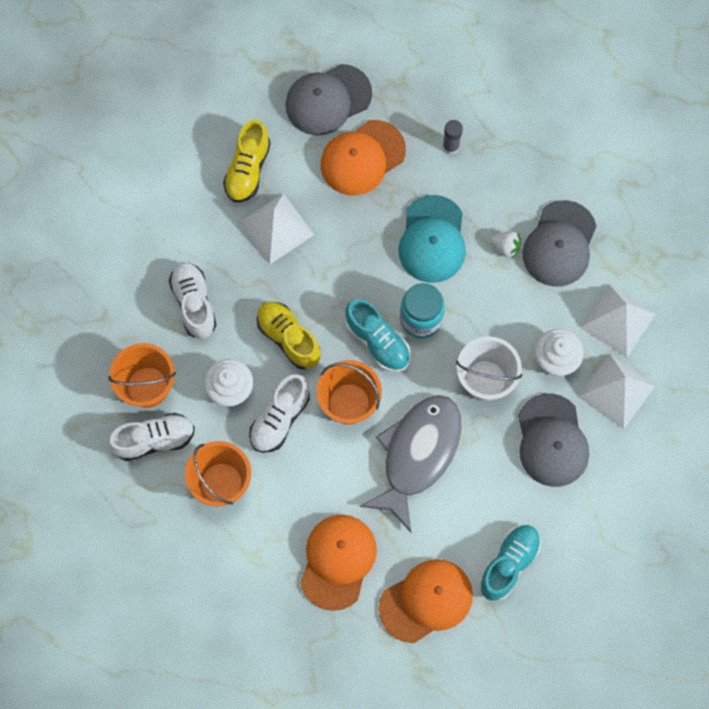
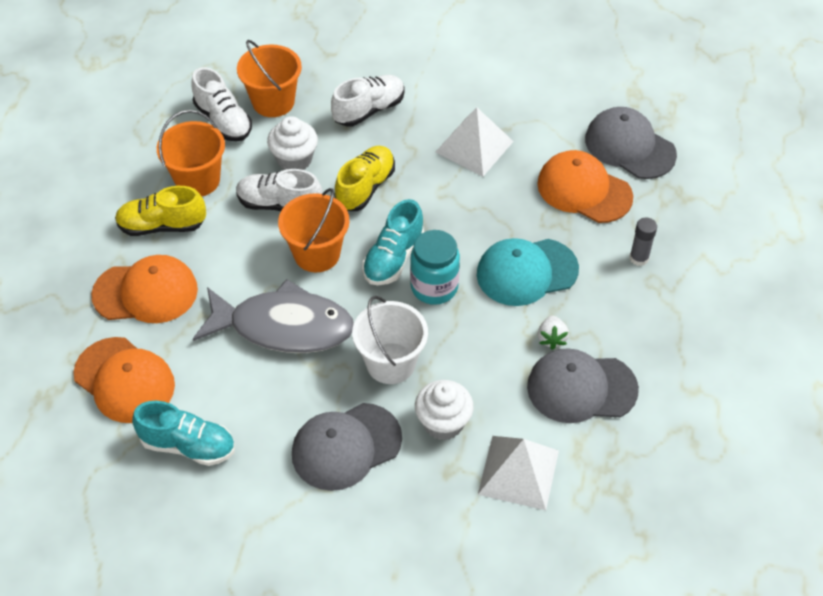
camera: 70 degrees right, 20 degrees down
(248, 169) = (523, 109): yellow shoe -> yellow shoe (162, 226)
(616, 391) = (432, 495): white pyramid -> none

